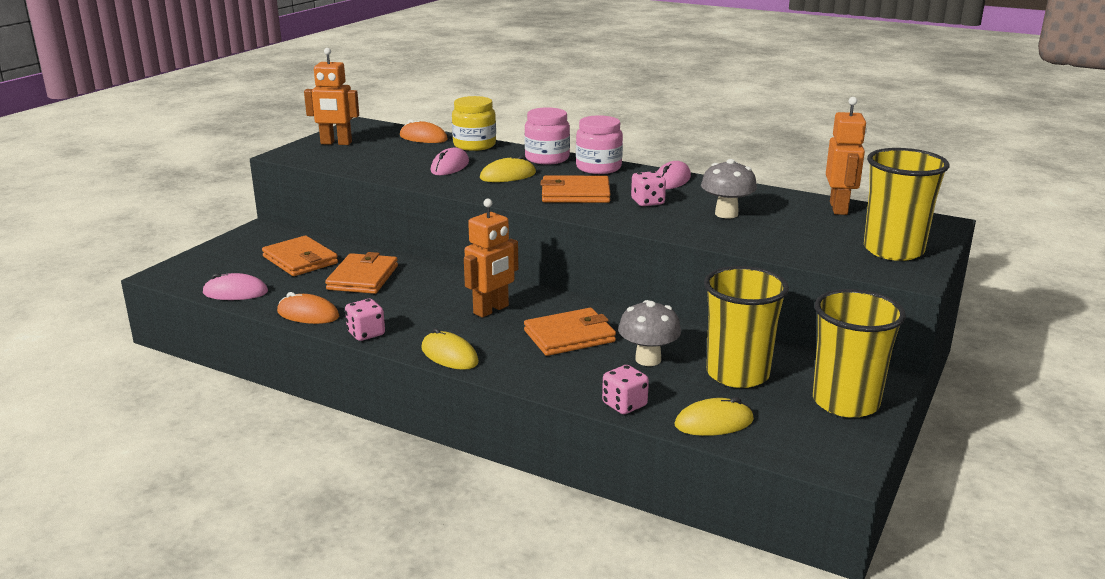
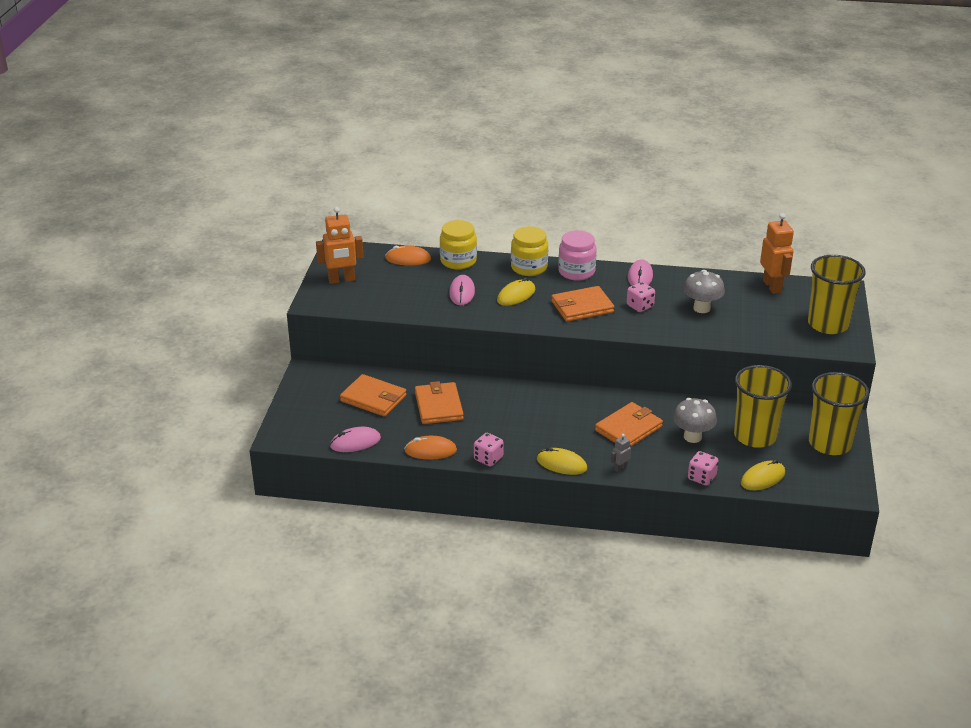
camera: 20 degrees left, 10 degrees up
(491, 310) = (558, 416): orange robot -> none
(521, 373) = (620, 468): none -> grey robot
(547, 158) = (529, 267): pink jar -> yellow jar

